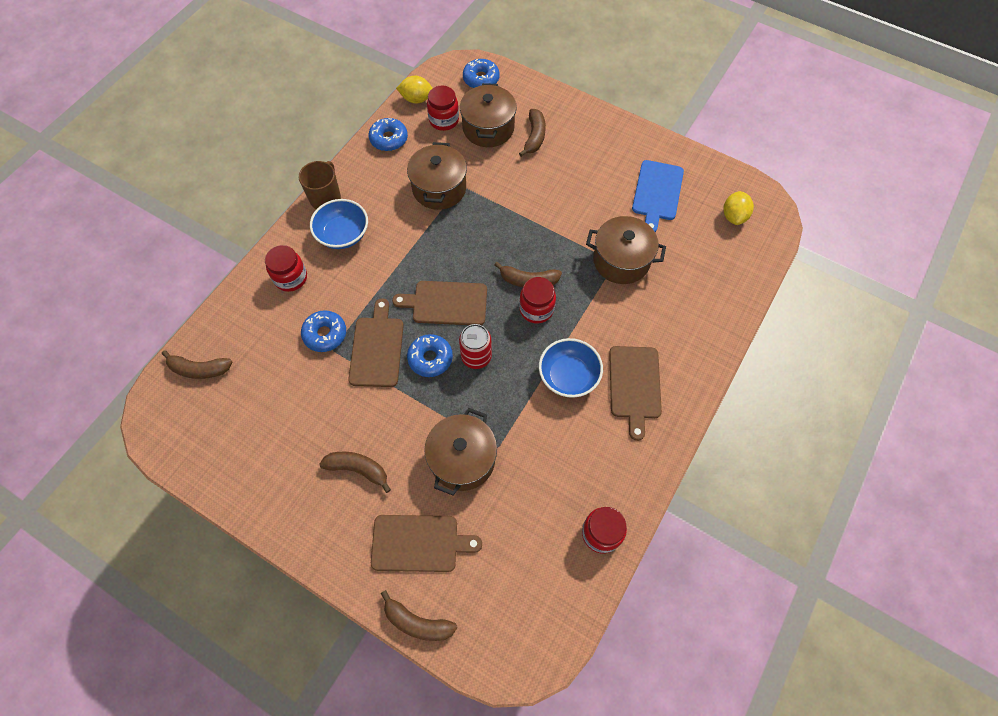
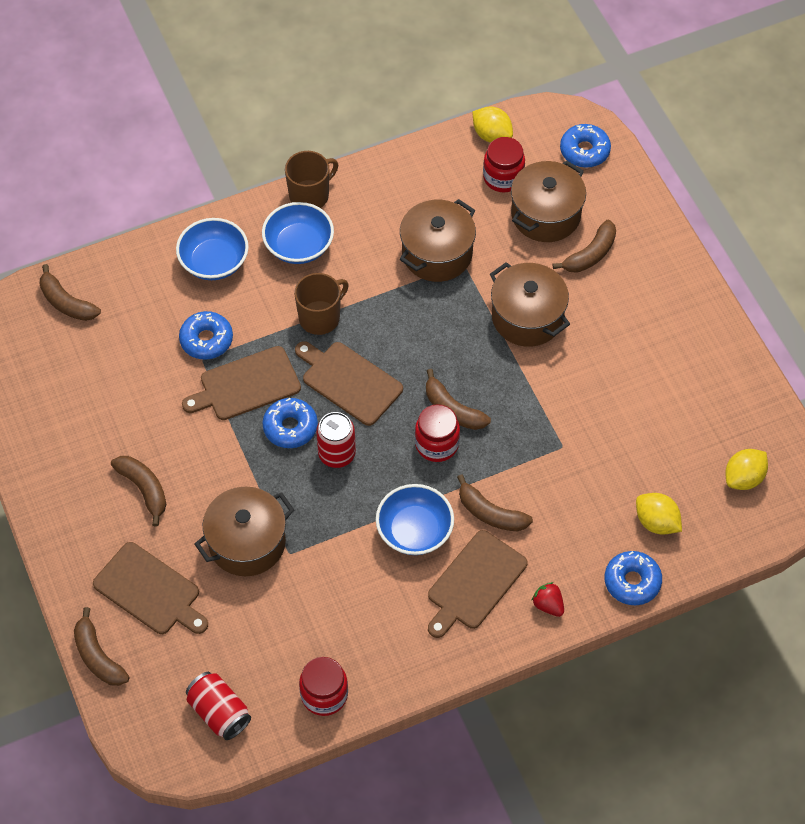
camera: 35 degrees right, 5 degrees down
(291, 278) = (214, 262): red jar -> blue bowl
(377, 348) = (246, 385): brown cutting board -> brown cutting board turned 150 degrees counterclockwise
(389, 139) = (425, 166): blue donut -> blue donut (632, 582)
(394, 272) = (320, 317): none -> brown mug
(539, 600) = (219, 712): none -> red can
(606, 333) = (490, 513): none -> brown banana
(621, 260) = (571, 449): brown pot -> brown pot (527, 317)
(657, 193) = (677, 400): blue cutting board -> none
(691, 369) = (548, 605): none -> red strawberry
(709, 274) = (656, 522): none -> yellow lemon

